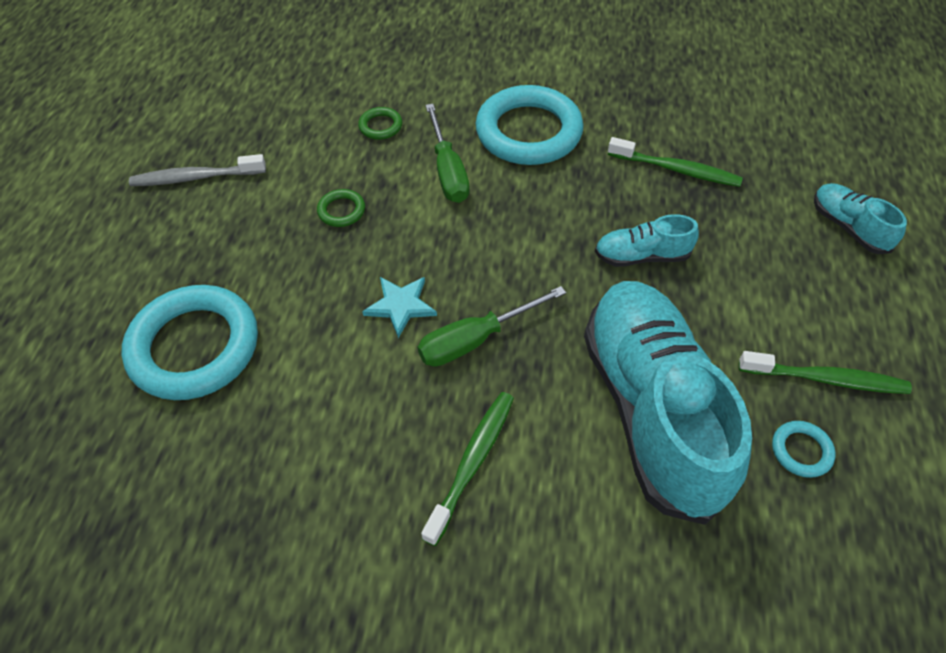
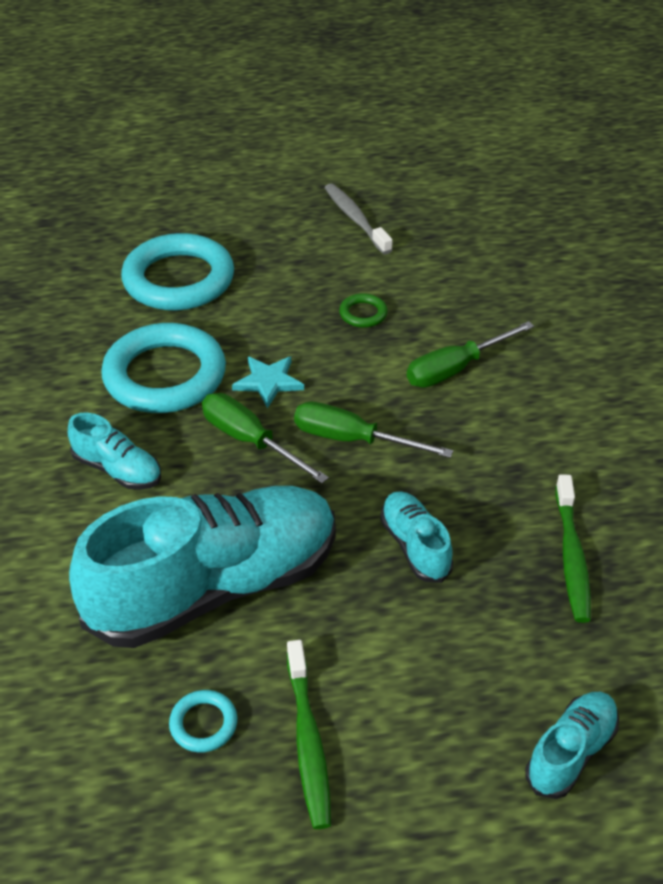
camera: 70 degrees right, 10 degrees down
(380, 126) = (490, 306): green ring -> none
(471, 464) = (118, 469): green toothbrush -> turquoise shoe
(505, 263) = (352, 439): none -> green screwdriver
(528, 132) = (553, 415): turquoise ring -> turquoise ring (165, 375)

